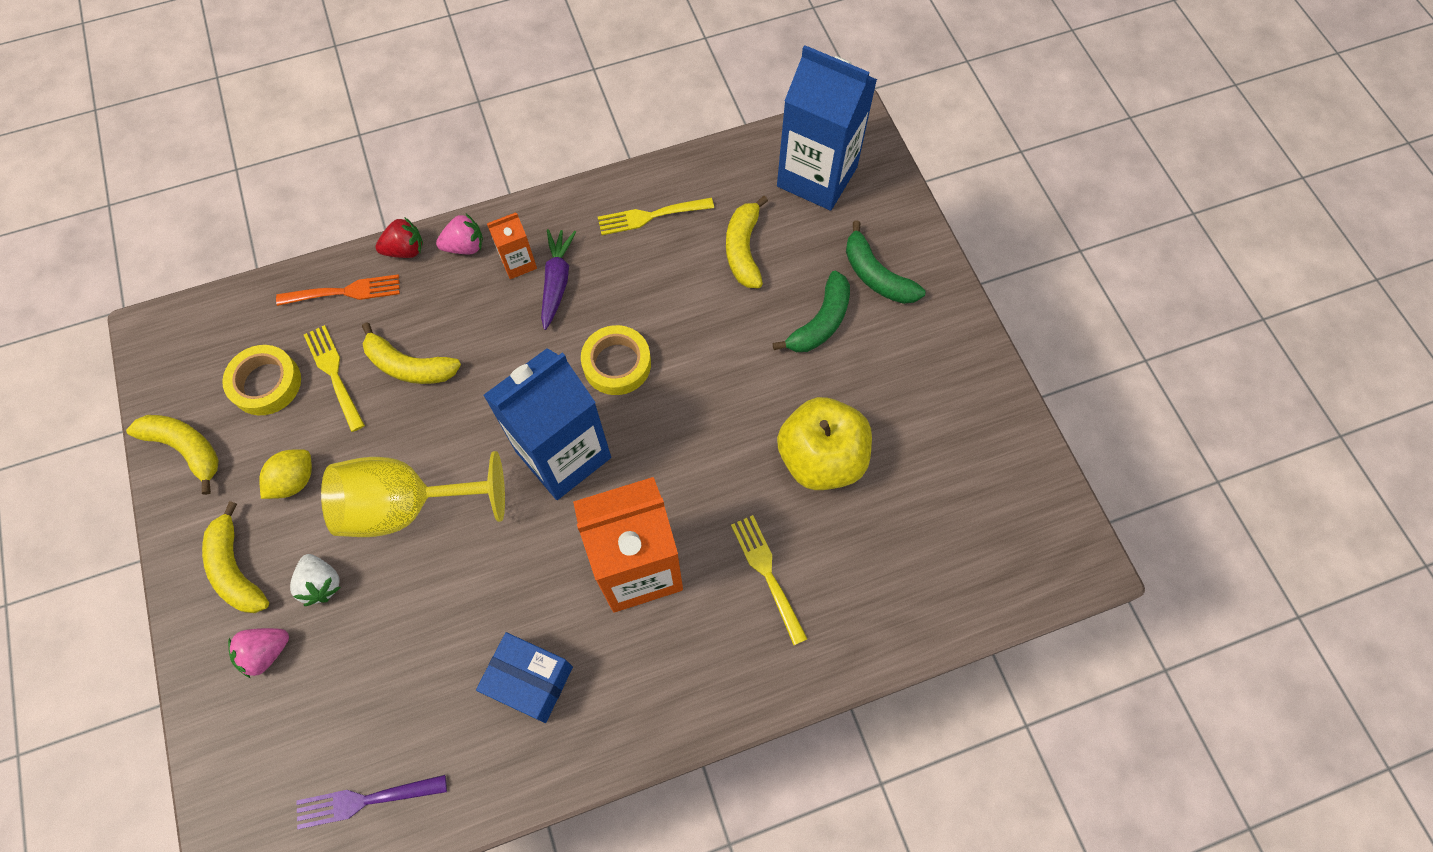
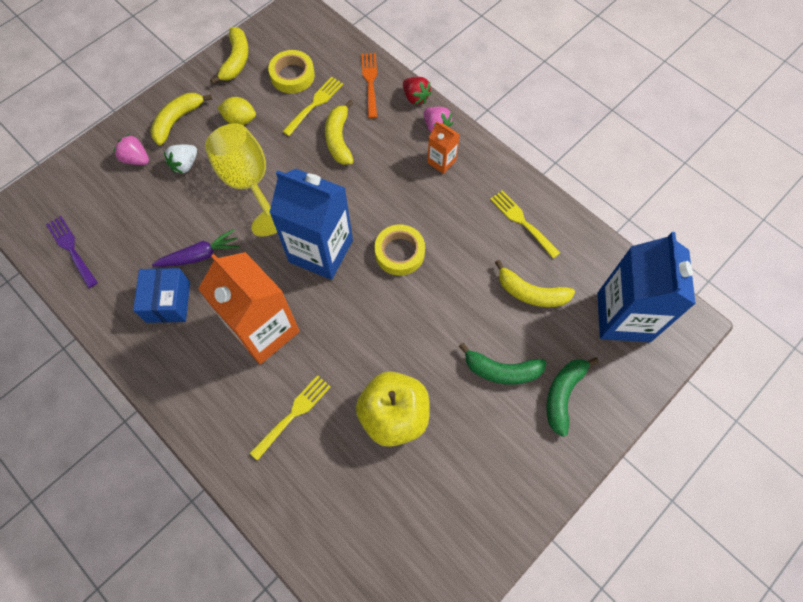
camera: 65 degrees right, 0 degrees up
(345, 292) = (370, 82): orange fork -> orange fork turned 150 degrees counterclockwise
(557, 281) = (440, 189): purple carrot -> purple carrot (200, 255)
(743, 250) = (531, 293): yellow banana -> yellow banana turned 135 degrees counterclockwise

